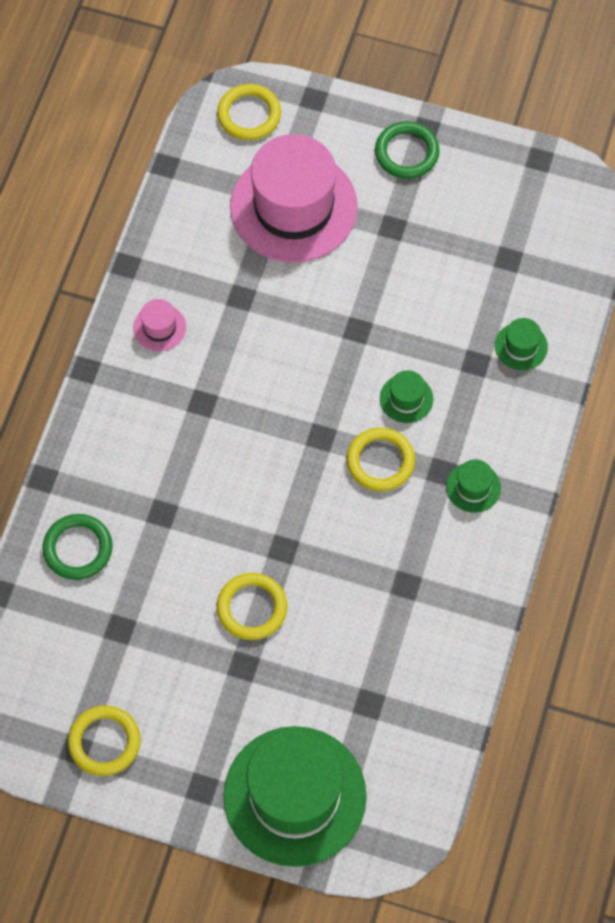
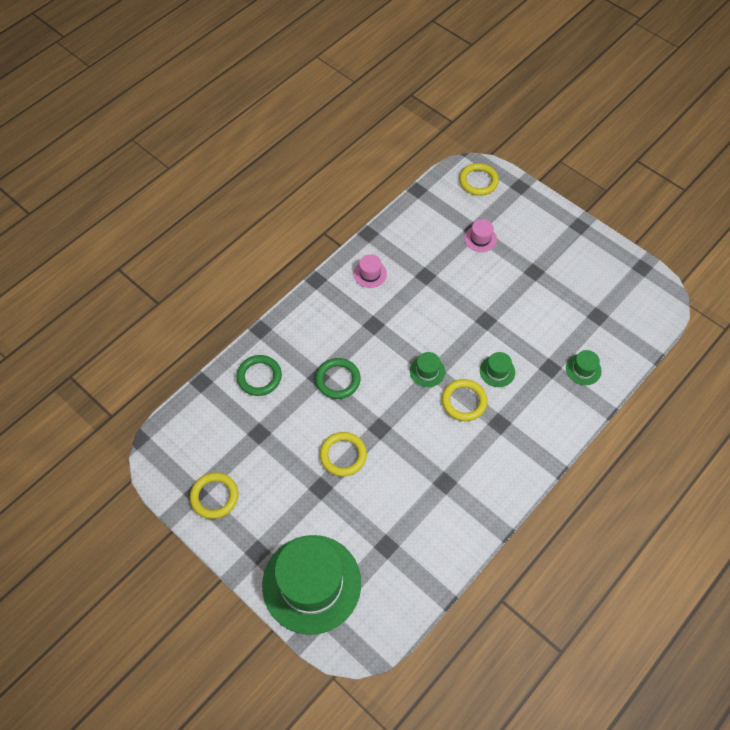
camera: 25 degrees right, 5 degrees down
(293, 207) = (480, 239): pink hat -> pink hat, size x0.41
(406, 153) = (562, 234): green ring -> green ring (338, 380)
(473, 487) = (515, 441): green hat -> green hat (427, 371)

